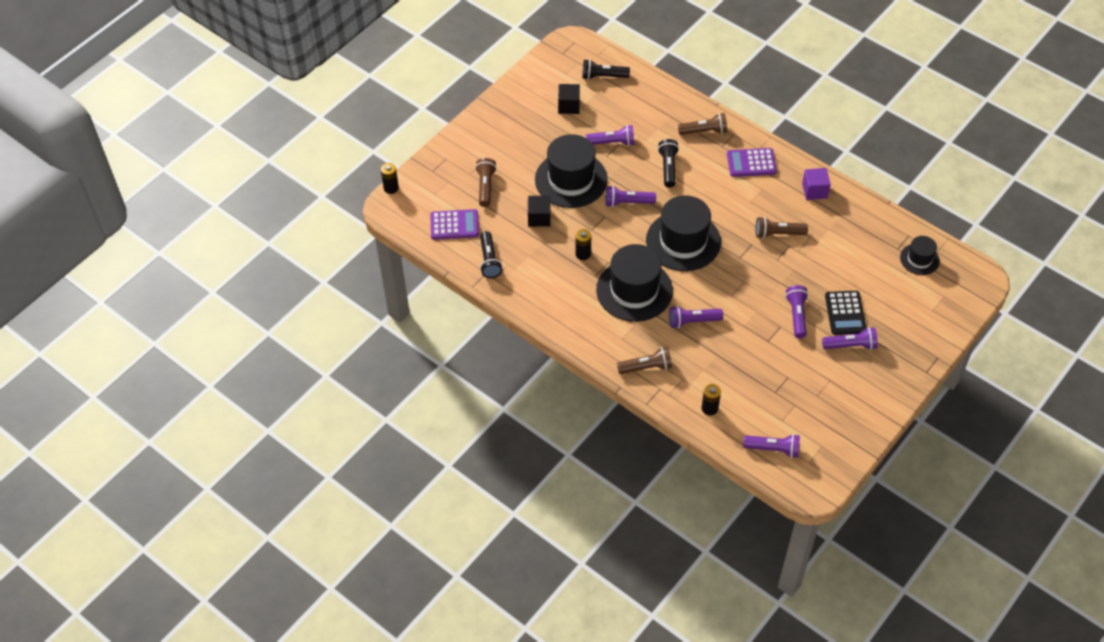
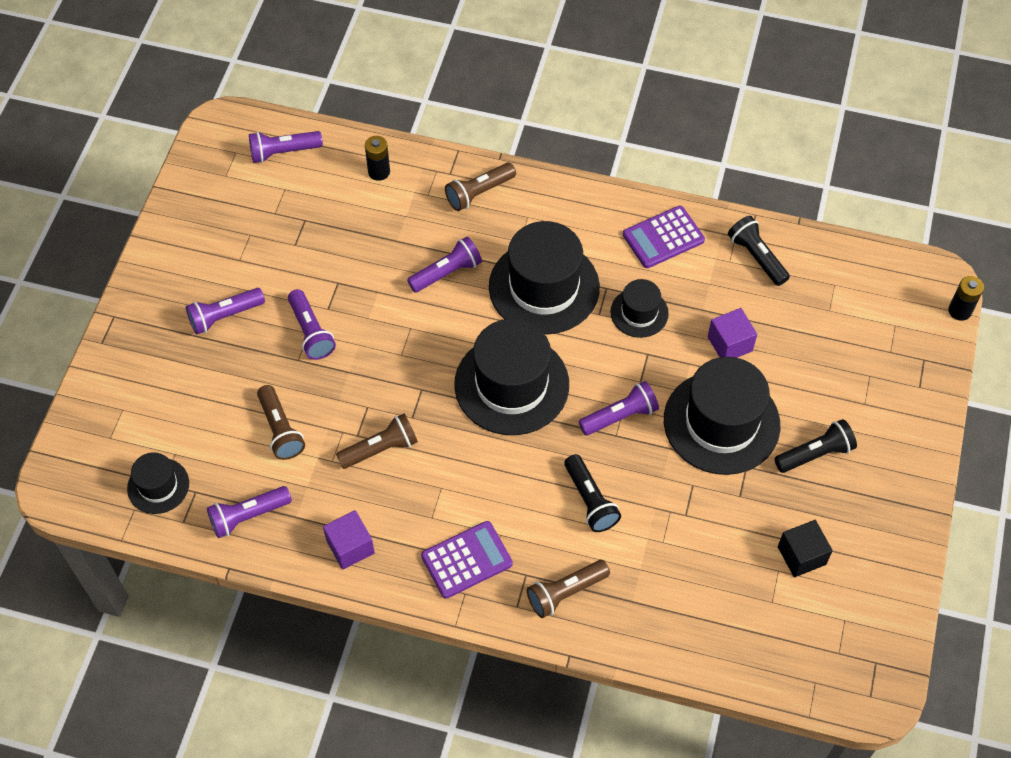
camera: 155 degrees right, 5 degrees up
(454, 225) = (836, 289): purple calculator -> purple calculator (663, 238)
(485, 186) = (834, 363): brown flashlight -> brown flashlight (280, 430)
(539, 218) = (729, 344): black cube -> purple cube
(583, 254) = (639, 313): black battery -> black hat
(603, 76) = (781, 639): black flashlight -> black flashlight (815, 454)
(612, 142) = (696, 512): purple flashlight -> purple flashlight (248, 516)
(845, 313) = (245, 360): black calculator -> none

